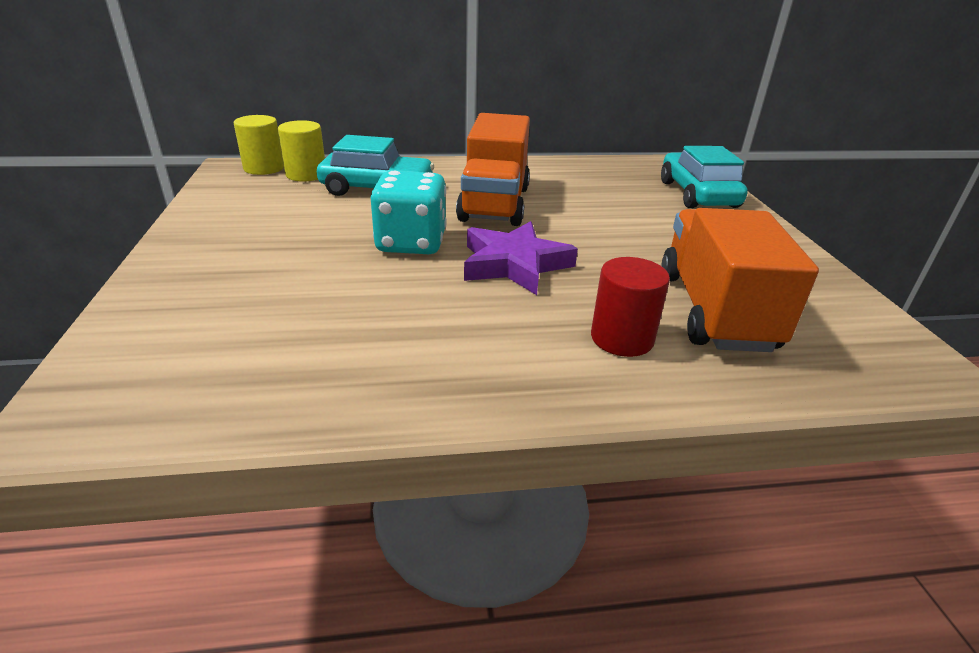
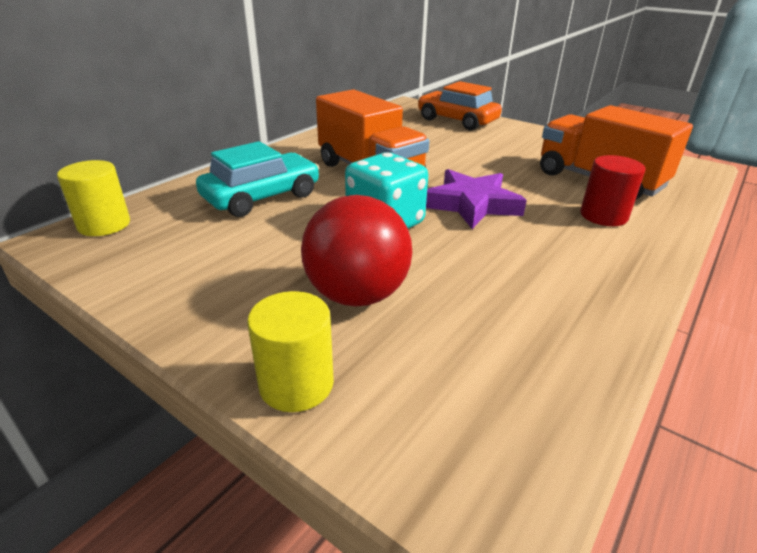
camera: 45 degrees left, 0 degrees up
(282, 274) = (357, 295): none -> red ball
(306, 175) = (166, 212): yellow cylinder -> yellow cylinder (296, 384)
(697, 194) = (457, 121): turquoise car -> orange car

